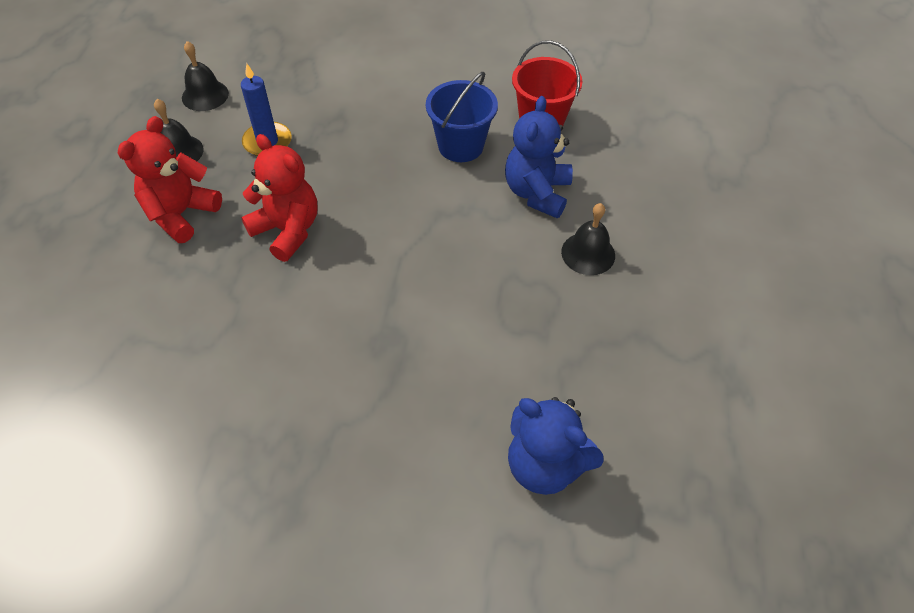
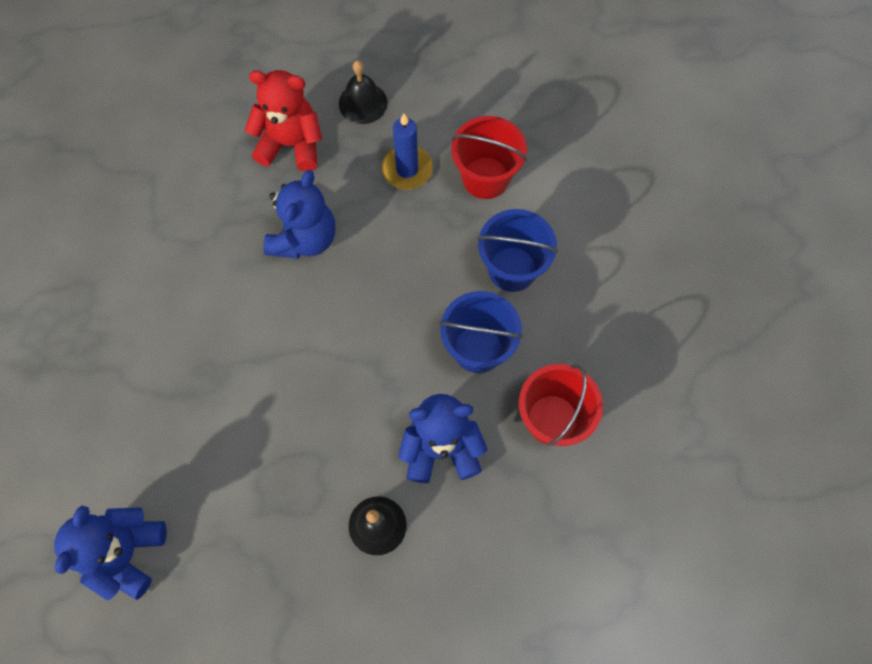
camera: 70 degrees right, 15 degrees up
(205, 95) = (446, 85): black bell -> none
(287, 230) = (304, 238): red teddy bear -> blue teddy bear
(310, 97) = (485, 178): none -> red bucket
(402, 106) = (512, 269): none -> blue bucket

